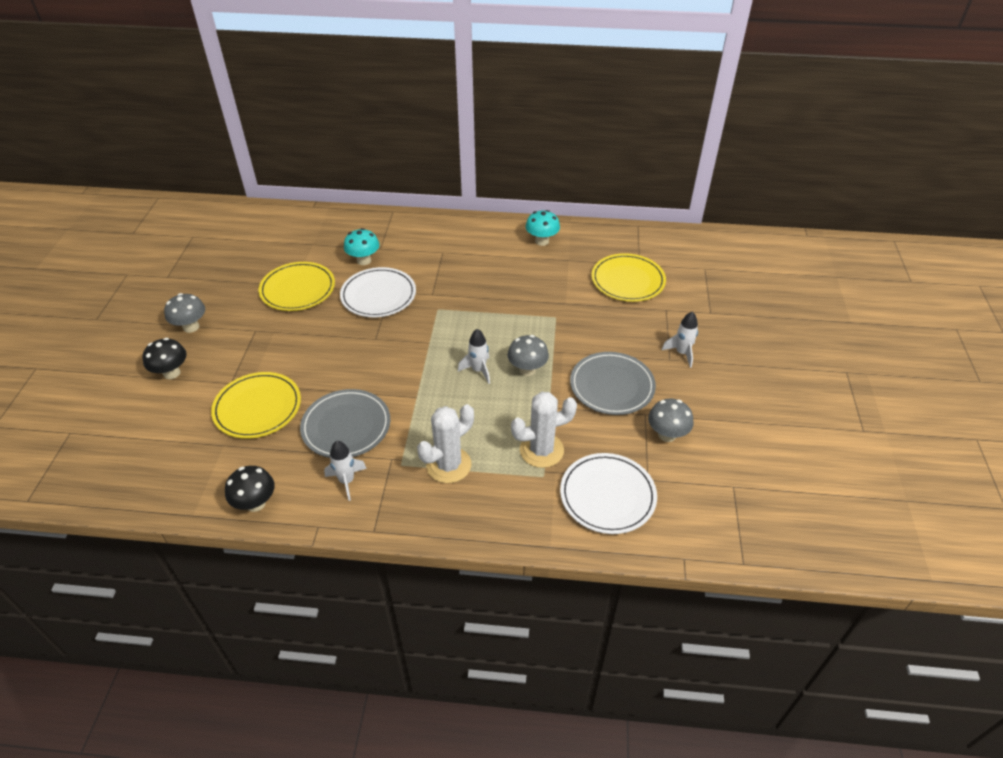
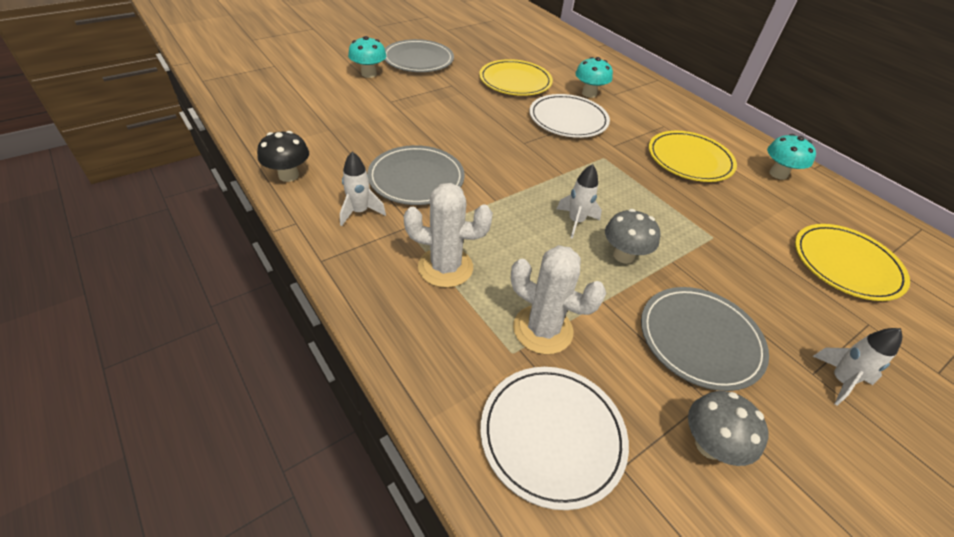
camera: 45 degrees right, 0 degrees up
(171, 373) = (369, 74): black mushroom -> turquoise mushroom
(191, 327) = (418, 60): grey mushroom -> grey plate
(257, 408) = (382, 125): yellow plate -> yellow plate (689, 159)

